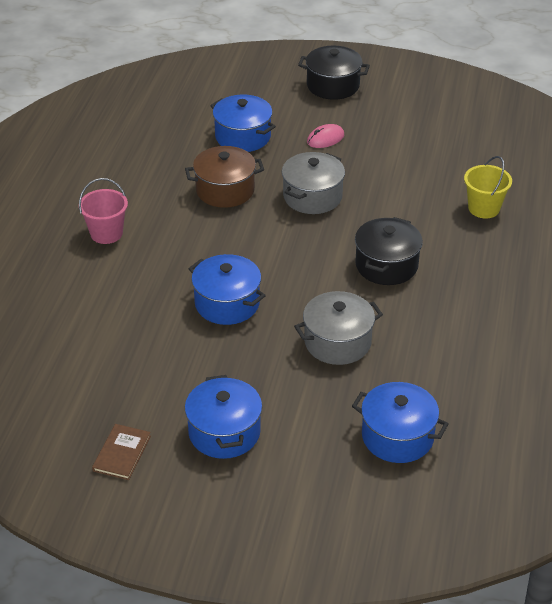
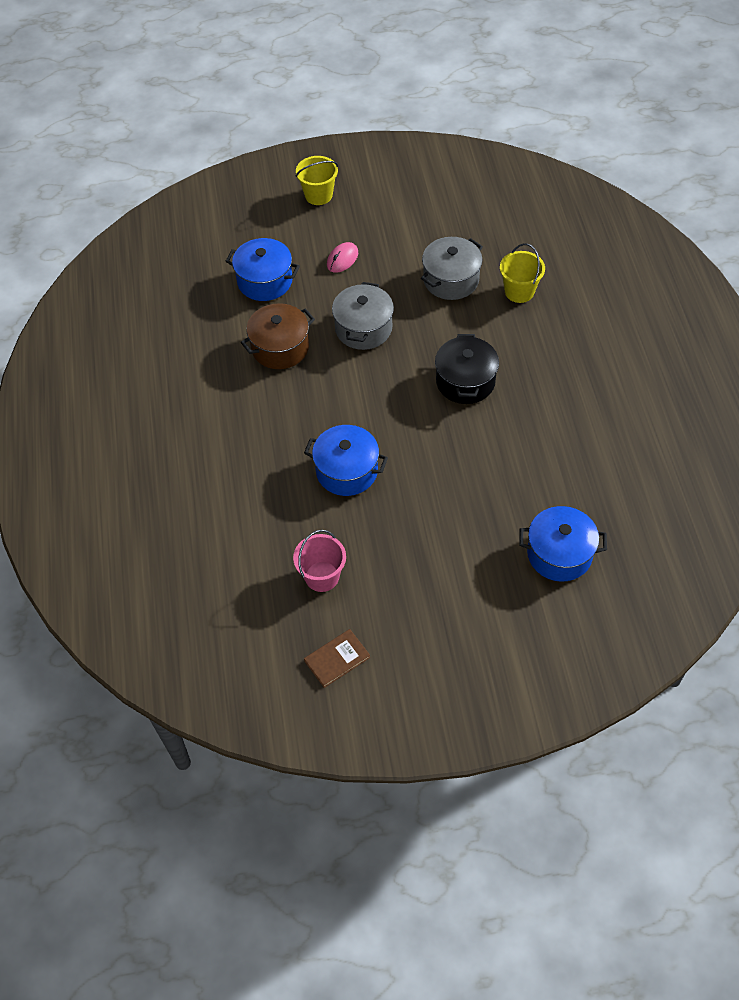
camera: 20 degrees left, 15 degrees up
(106, 233) = (195, 433): pink bucket -> pink bucket (322, 576)
(122, 453) = (337, 659): brown book -> brown book turned 60 degrees clockwise
(224, 432) = (414, 604): blue pot -> none
(333, 85) = (318, 195): black pot -> yellow bucket
(337, 342) = (463, 477): grey pot -> grey pot (451, 280)

